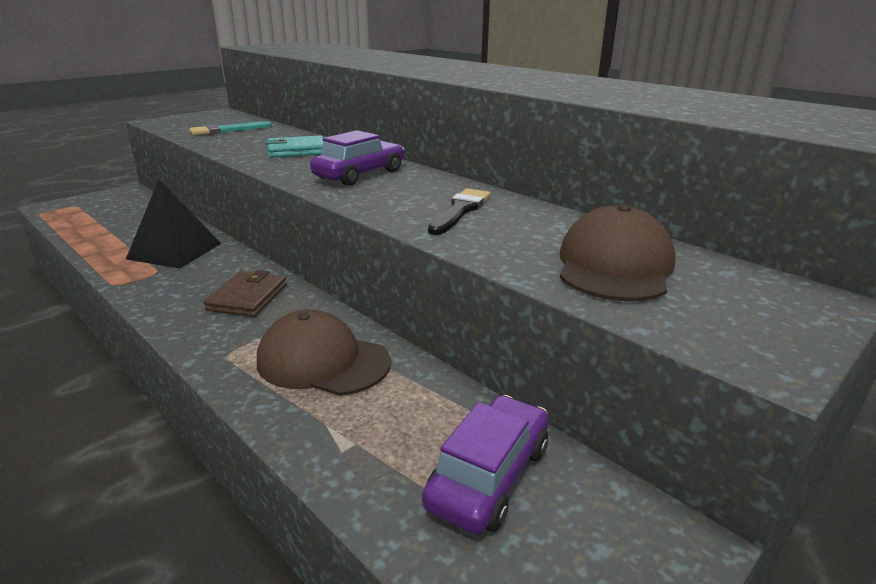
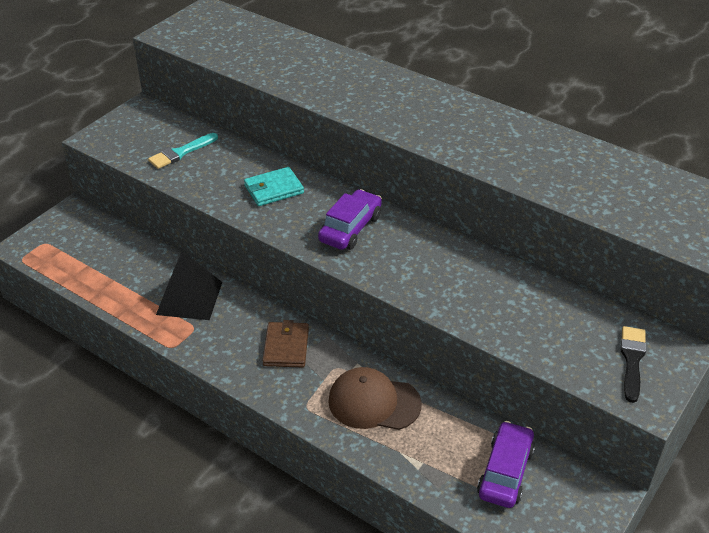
camera: 10 degrees left, 15 degrees up
(460, 210) = (449, 275): black brush -> black brush (632, 360)
(614, 265) = (565, 331): brown cap -> none

